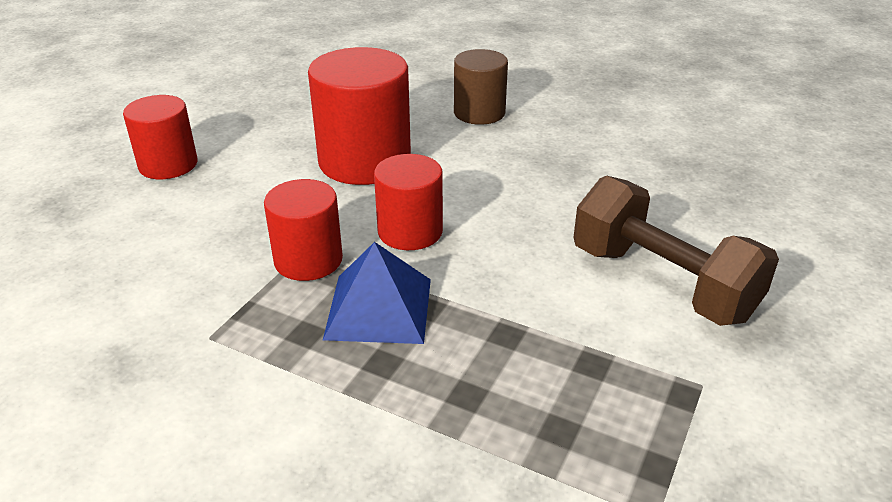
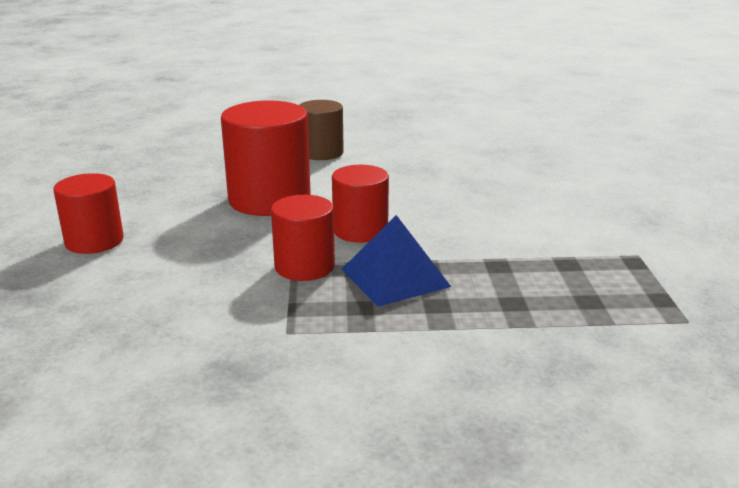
camera: 30 degrees left, 10 degrees down
(662, 283) = (558, 213): brown dumbbell -> none

